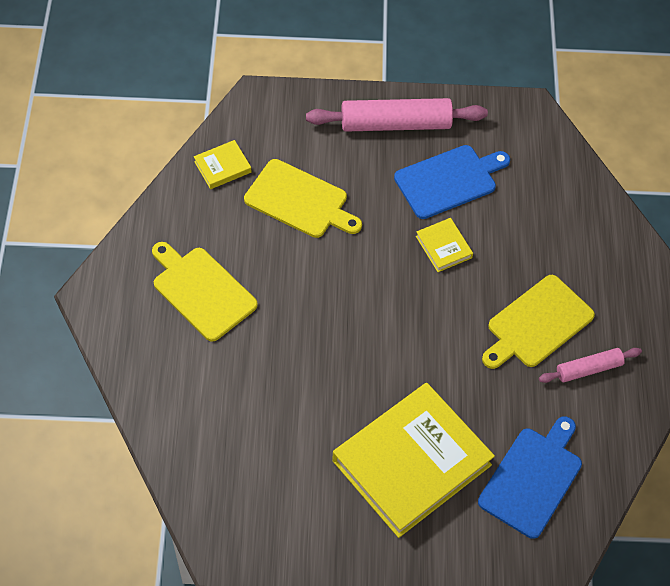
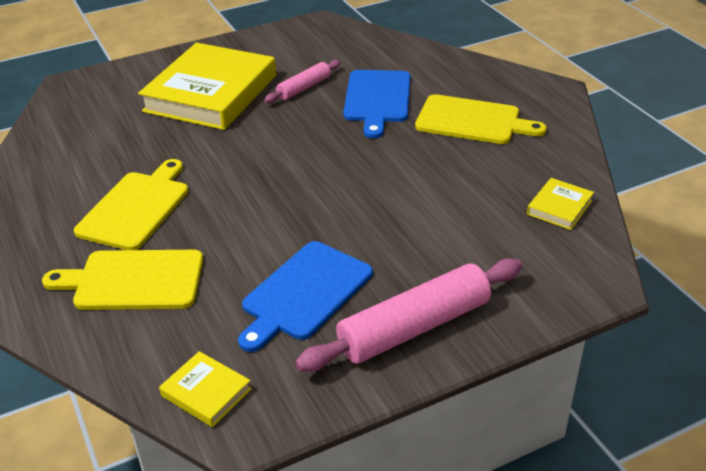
camera: 155 degrees right, 20 degrees down
(299, 201) = (453, 211): yellow cutting board -> yellow cutting board (133, 280)
(443, 247) = (270, 231): yellow book -> yellow book (206, 392)
(532, 478) = (102, 116): blue cutting board -> blue cutting board (377, 99)
(588, 369) = (69, 194): pink rolling pin -> pink rolling pin (304, 88)

